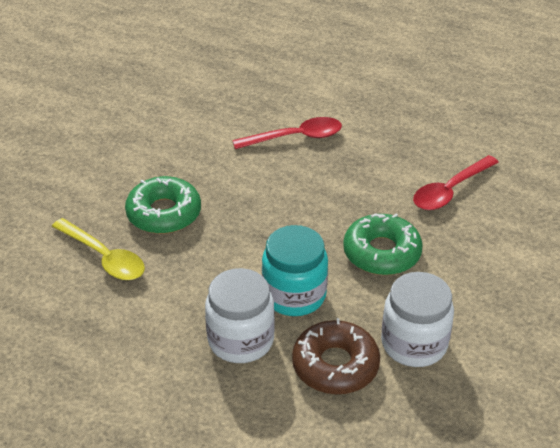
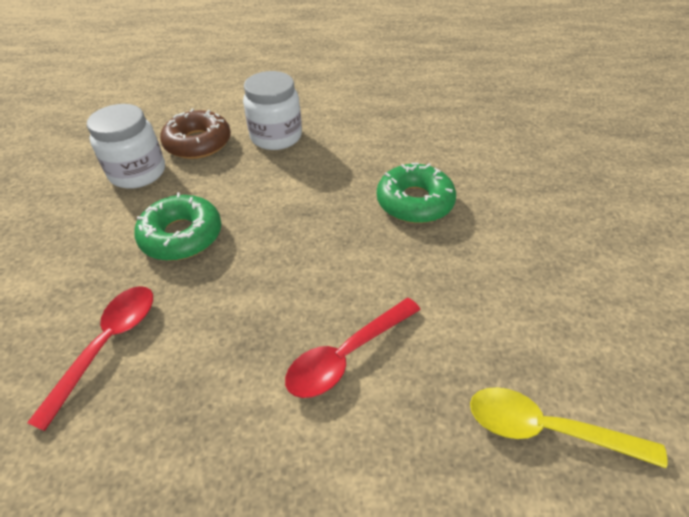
camera: 155 degrees right, 5 degrees up
(104, 257) = (426, 153): yellow spoon -> yellow spoon (547, 429)
(294, 295) = (251, 175): turquoise jar -> none

